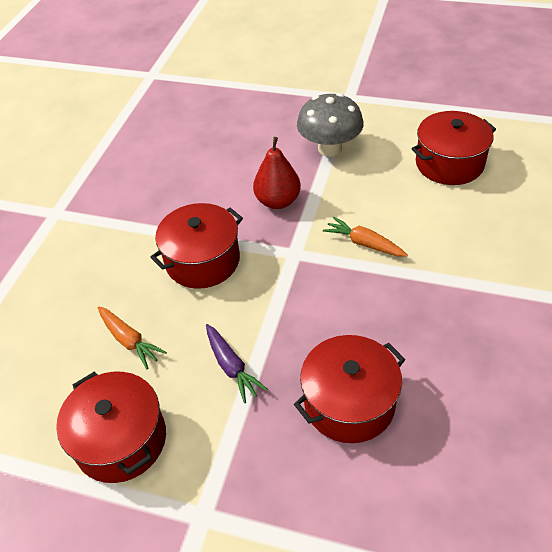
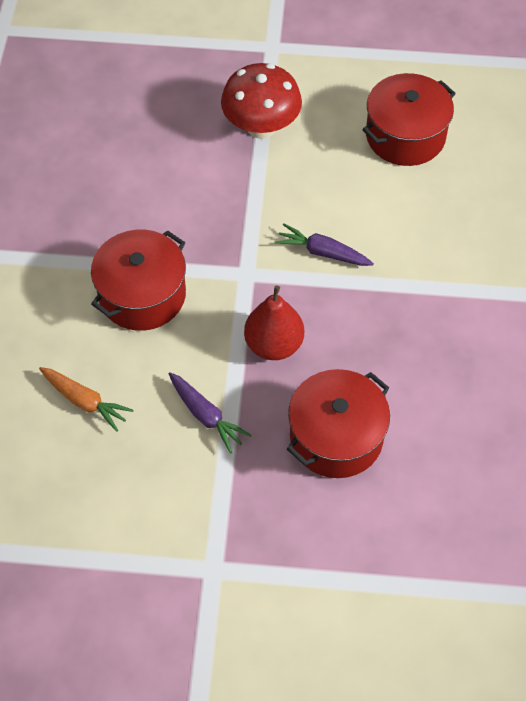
camera: 15 degrees left, 10 degrees up
(121, 440) = (109, 509): red pot -> none
(278, 201) = (213, 207): red pear -> red pear (274, 345)
(329, 149) = (261, 127): grey mushroom -> red mushroom
(364, 243) = (323, 252): orange carrot -> purple carrot

